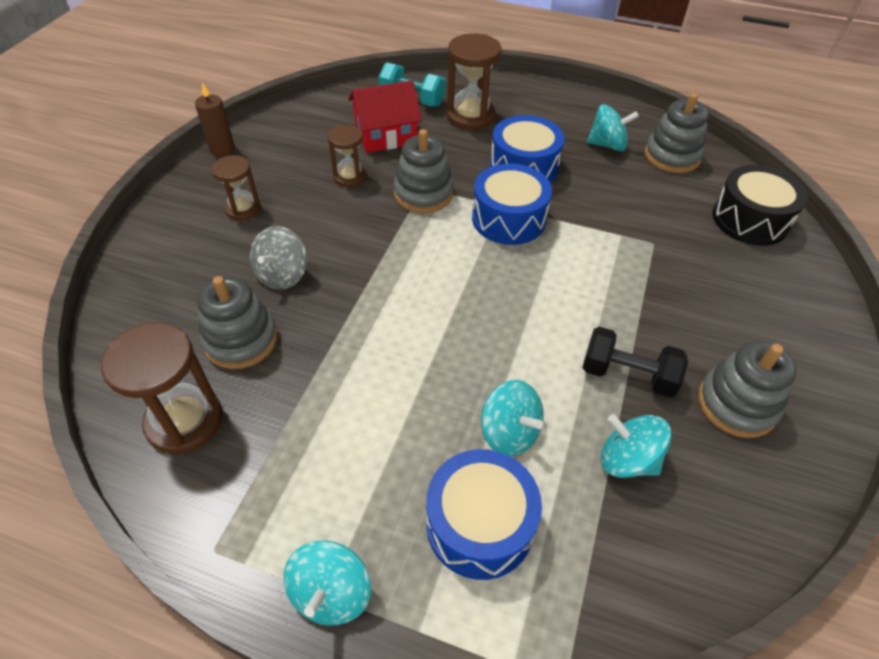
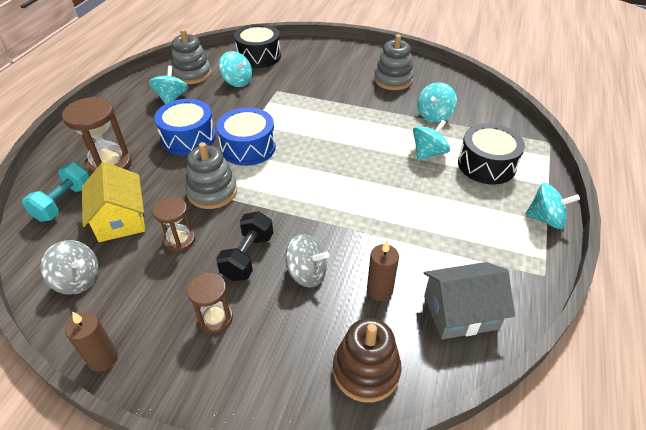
camera: 90 degrees left, 5 degrees down
(143, 320) = (366, 370): none -> brown stacking toy
(184, 421) = (460, 312): brown hourglass -> grey house
(241, 340) = (379, 290): grey stacking toy -> brown candle
(311, 123) = (78, 280): none -> grey spinning top
(386, 135) = (120, 219): red house -> yellow house
(480, 524) = (486, 165): blue drum -> black drum
(628, 375) = (381, 110): black dumbbell -> black dumbbell (248, 256)
(666, 200) = (237, 81): none -> turquoise spinning top

